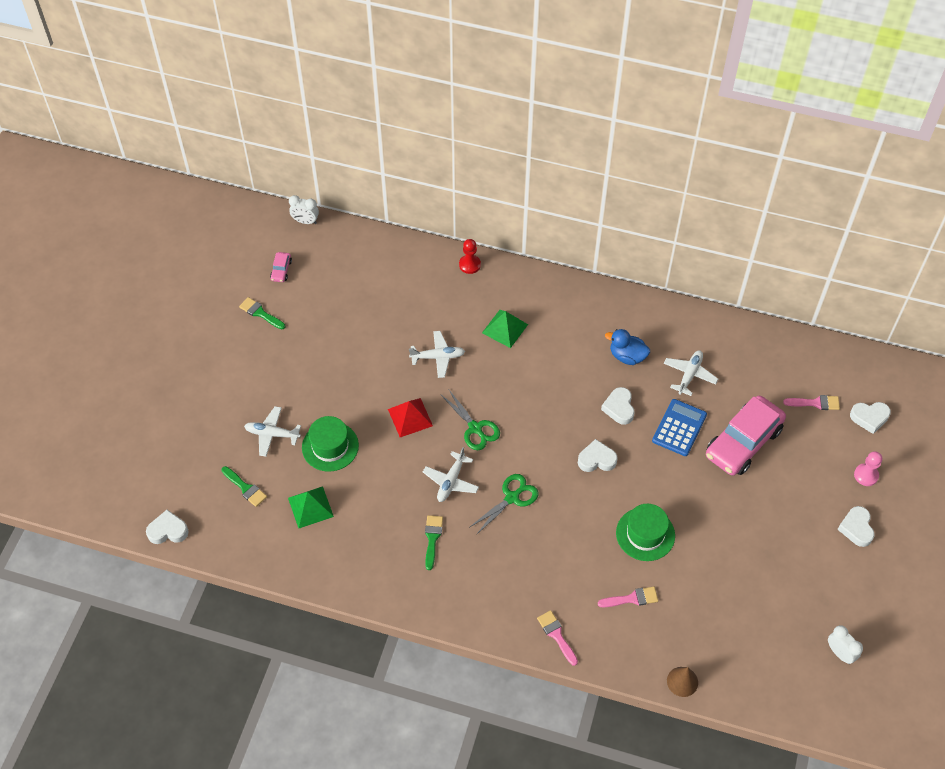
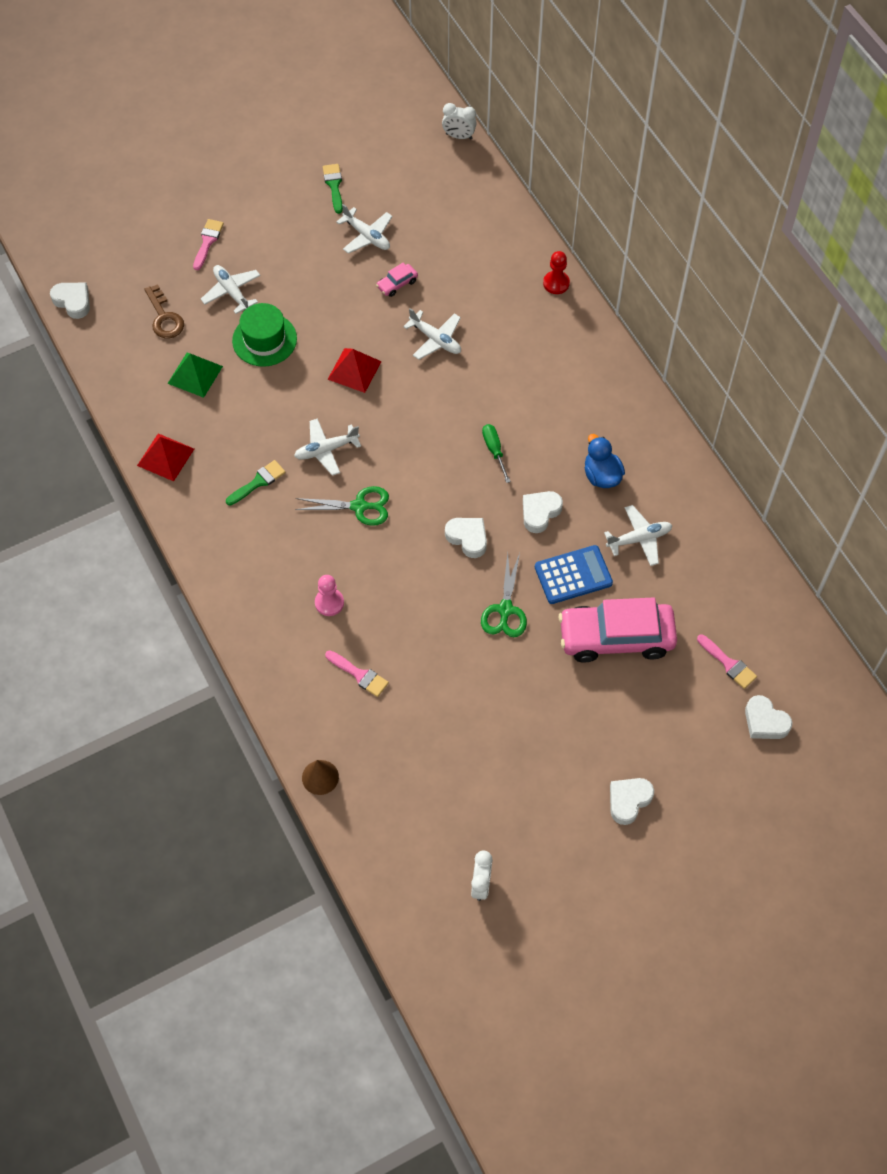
camera: 45 degrees right, 5 degrees up
(245, 488) = (164, 317): green brush -> brown key
(281, 270) = (391, 163): pink car -> pink car (397, 284)
(305, 221) = (459, 136): white clock -> white clock turned 45 degrees counterclockwise
(319, 328) = (367, 236): none -> white plane
(354, 576) = (165, 457): none -> red pyramid
(475, 428) = (396, 424): green scissors -> green scissors (505, 610)
(505, 328) = (521, 362): green pyramid -> none
(550, 394) = (494, 450): none -> green screwdriver
(556, 635) = (264, 646): pink brush -> pink brush (207, 242)
(645, 534) = (434, 635): green hat -> none
(866, 475) = (696, 766): pink pawn -> pink pawn (329, 603)

